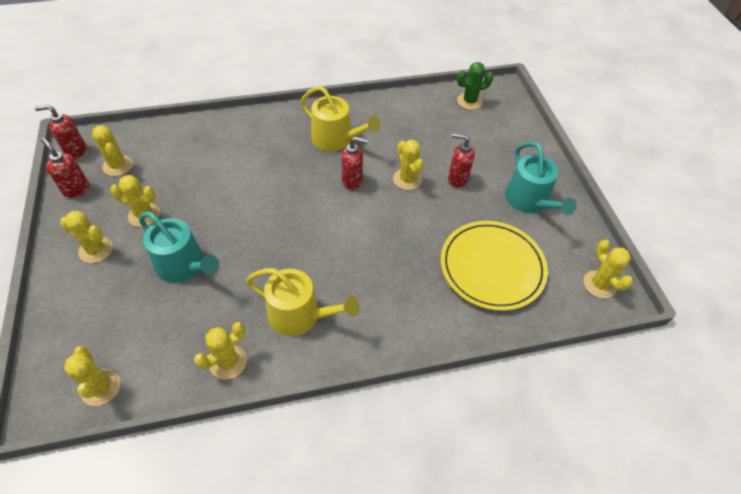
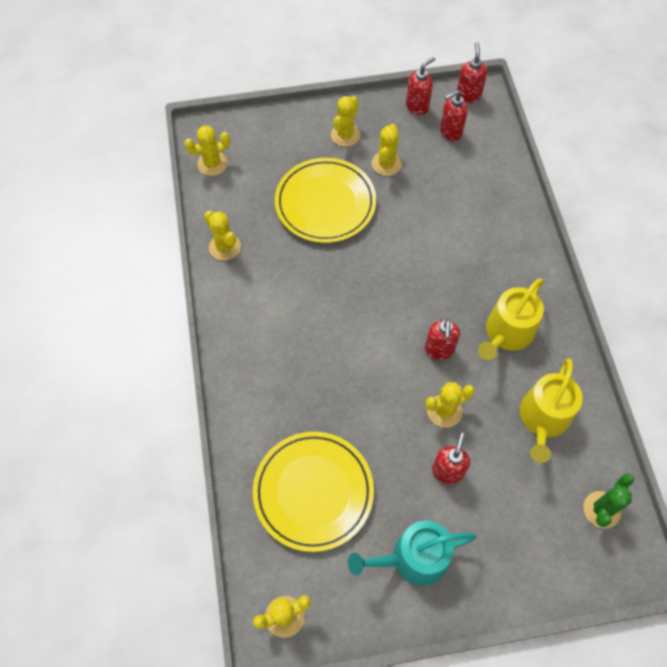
camera: 95 degrees right, 10 degrees up
(118, 165) = (450, 132): yellow cactus -> red soap dispenser
(184, 266) = (325, 203): turquoise watering can -> yellow plate
(300, 315) = (266, 301): yellow watering can -> yellow watering can (543, 419)
(469, 101) = (601, 509): green cactus -> green cactus turned 45 degrees clockwise

